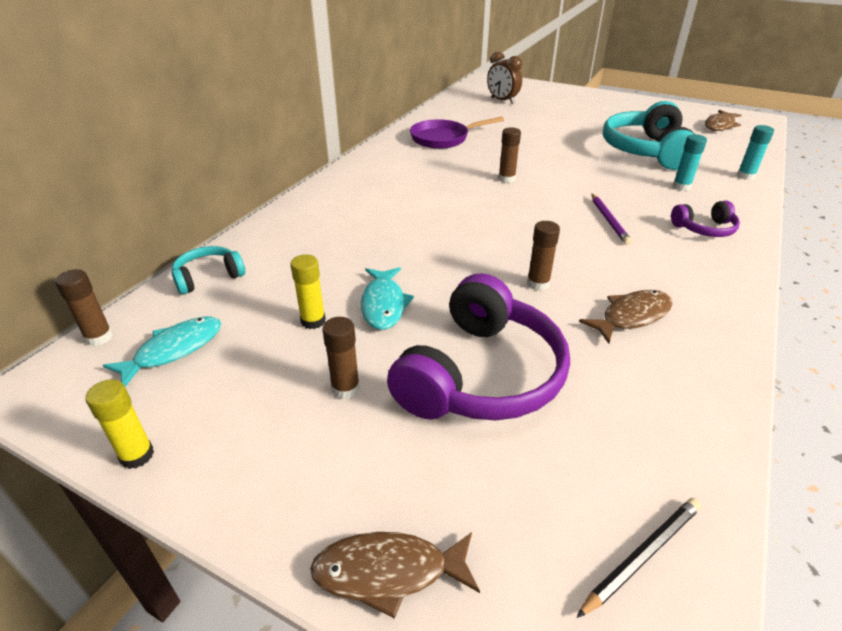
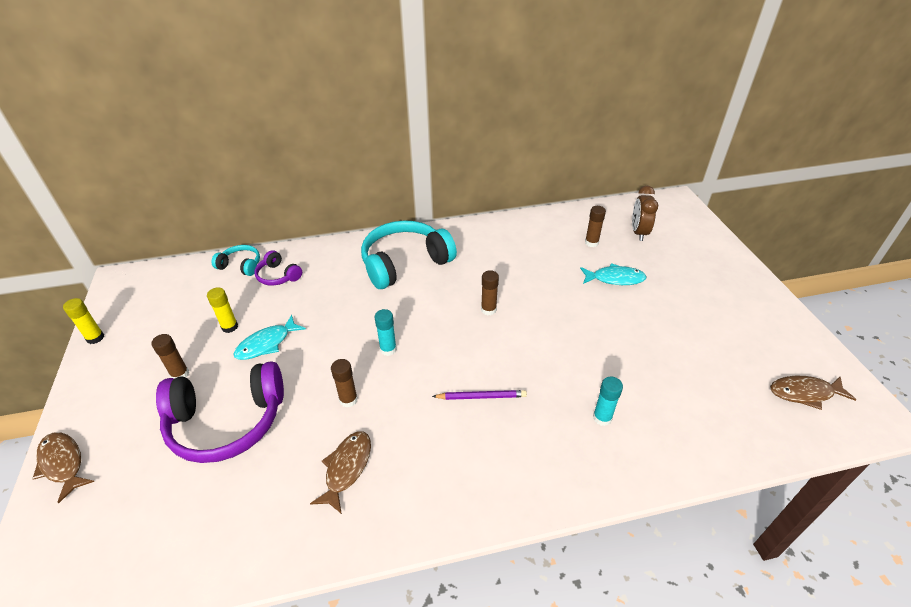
camera: 50 degrees right, 5 degrees up
(99, 337) = (166, 269): brown glue stick -> brown glue stick (591, 243)
(174, 350) = (172, 297): turquoise fish -> turquoise fish (615, 279)
(443, 138) = (518, 244): purple pan -> none
(608, 220) = (481, 397): purple pencil -> purple pencil turned 135 degrees counterclockwise
(631, 316) = (347, 468): brown fish -> brown fish turned 90 degrees counterclockwise
(642, 556) = (113, 564): black pencil -> none
(646, 151) = (653, 364): turquoise headphones -> turquoise headphones (405, 263)
(704, 229) = (531, 464): purple headphones -> purple headphones (278, 276)
(745, 176) = (689, 458): turquoise glue stick -> turquoise glue stick (388, 349)

